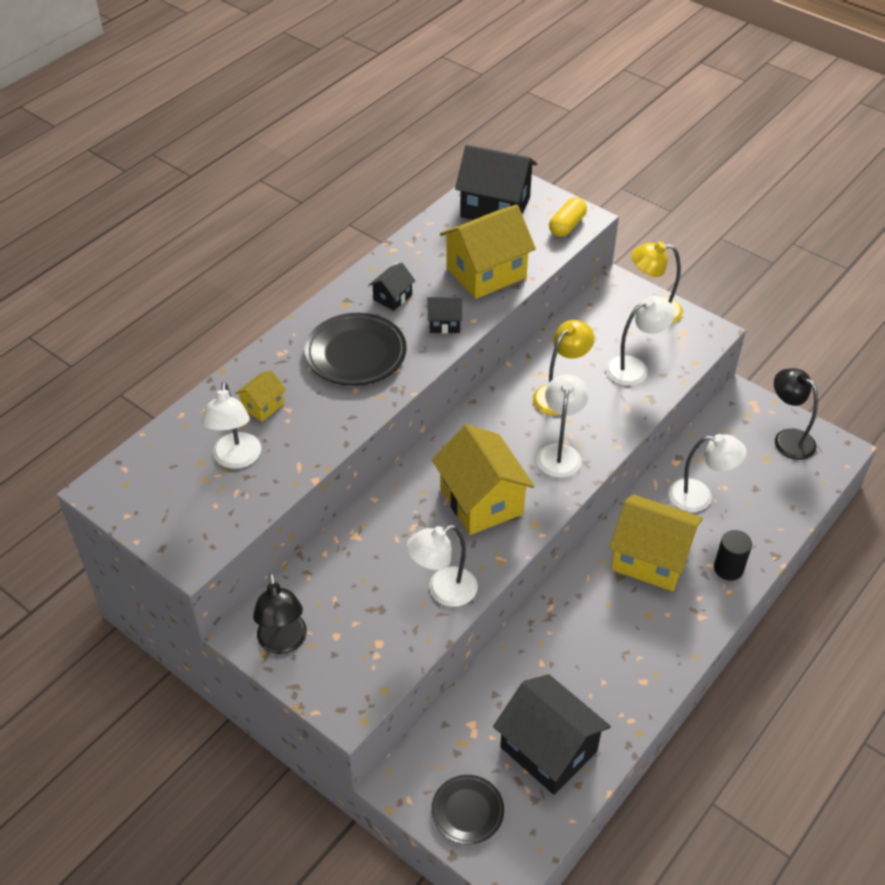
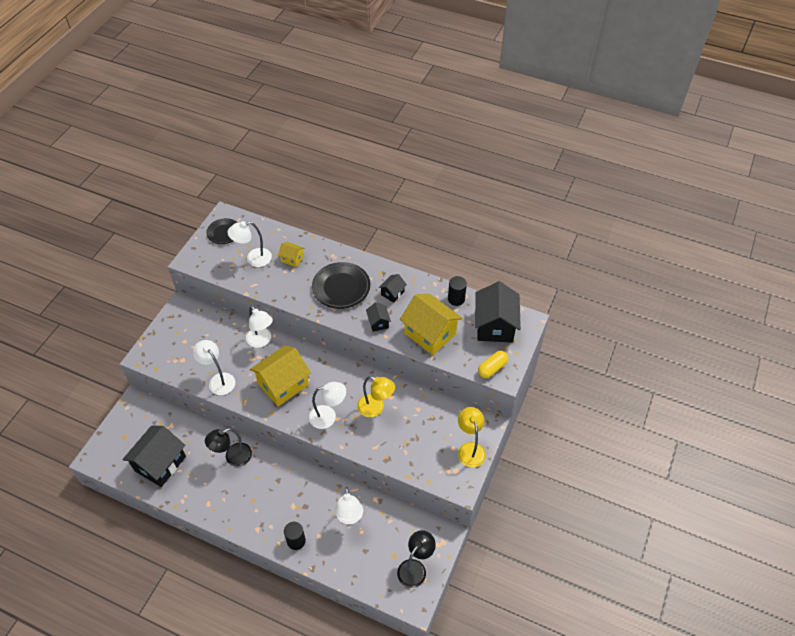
camera: 75 degrees right, 5 degrees up
(283, 643) = (177, 321): black lamp -> black lamp (233, 457)
(392, 297) = (392, 293): black house -> black house turned 75 degrees counterclockwise
(432, 234) = (456, 299): none -> black cylinder
(467, 811) = (122, 434): black plate -> black plate (224, 233)
(567, 225) = (492, 368): yellow capsule -> yellow capsule turned 60 degrees counterclockwise
(634, 368) = (411, 446): white lamp -> white lamp (261, 341)
(650, 558) = (294, 495): yellow house -> none

